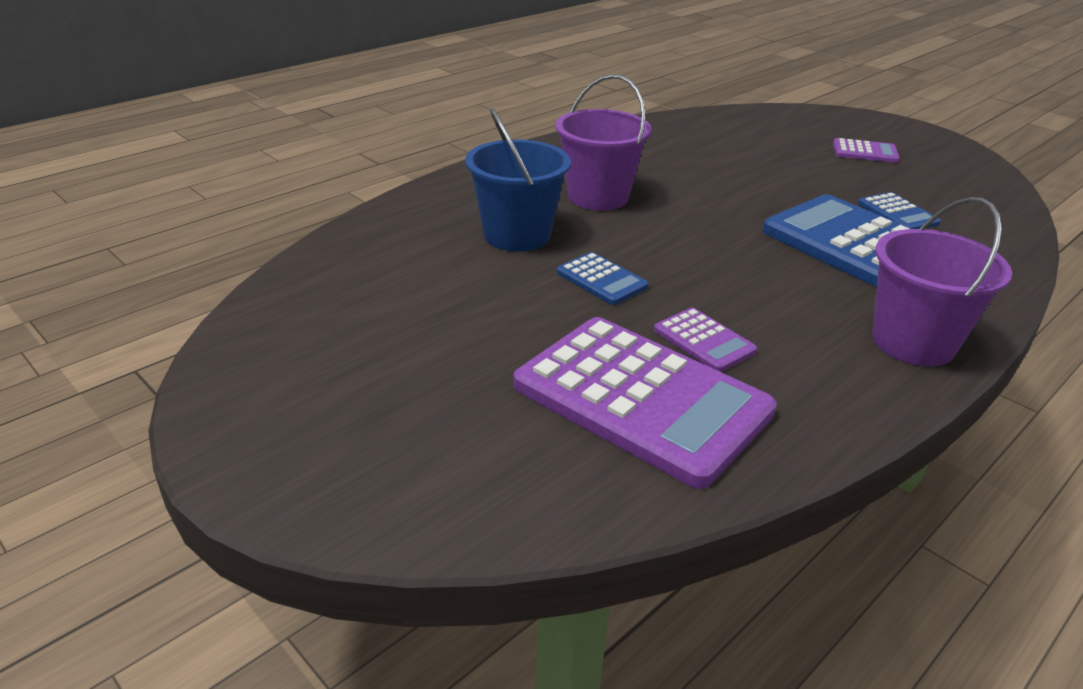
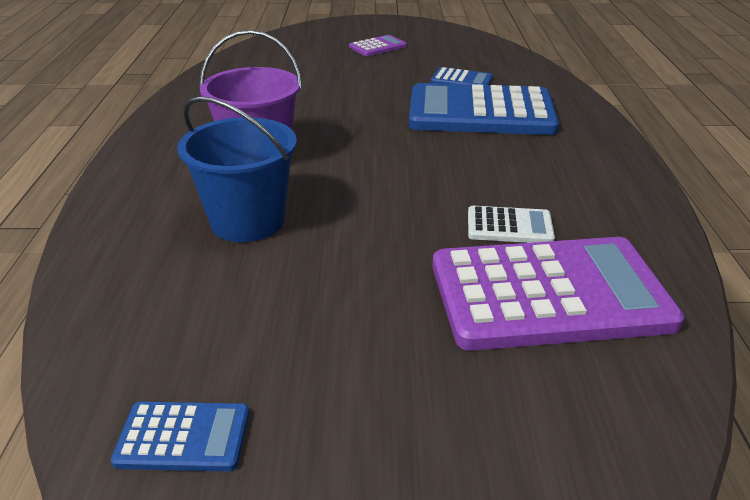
camera: 45 degrees left, 0 degrees up
(601, 279) = (373, 221): blue calculator -> blue calculator (183, 437)
(704, 340) = (509, 226): purple calculator -> white calculator
(913, 342) = (601, 159): purple bucket -> none

